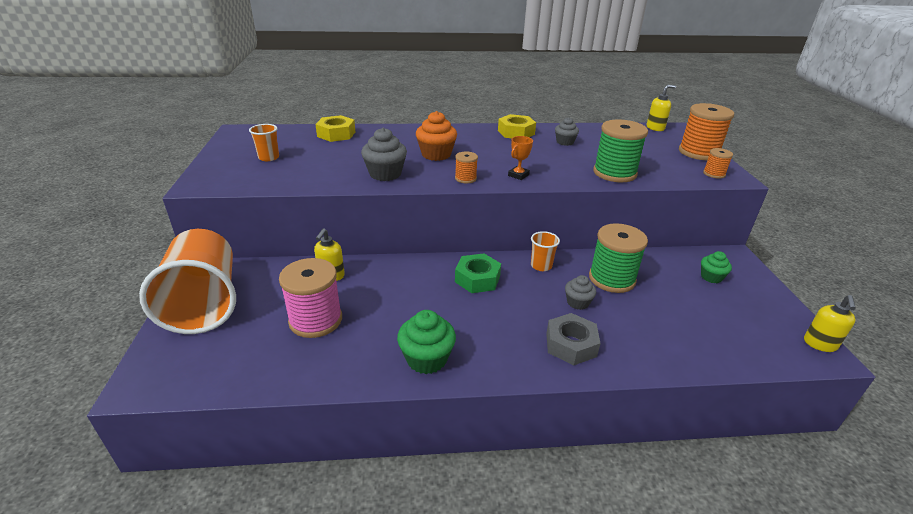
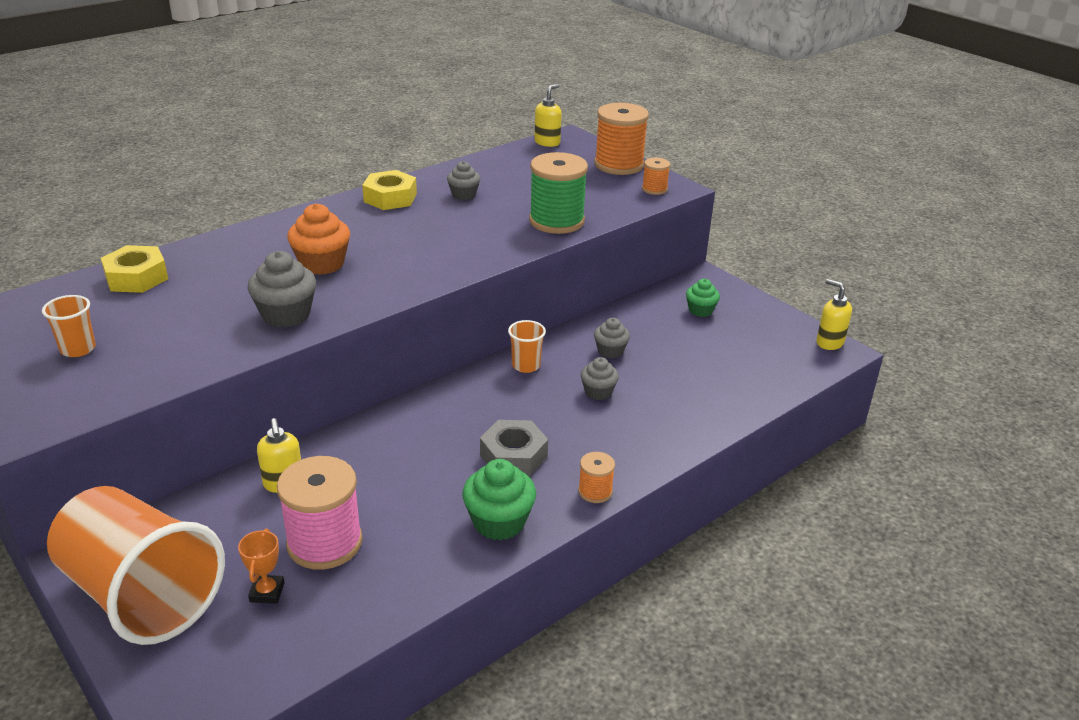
camera: 35 degrees left, 0 degrees up
(465, 178) = (396, 285): orange spool -> orange spool (595, 491)
(477, 279) = (469, 410): green nut -> none
(518, 175) = (454, 260): orange trophy -> orange trophy (267, 592)
(571, 345) = (628, 439): grey nut -> grey nut (513, 456)
(612, 279) = (610, 351): green spool -> grey cupcake
(820, 344) = (829, 342): yellow soap dispenser -> yellow soap dispenser turned 150 degrees clockwise

